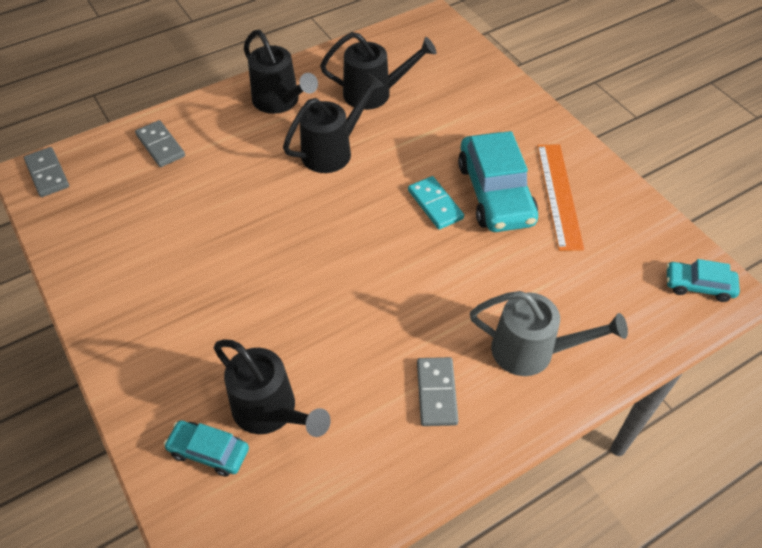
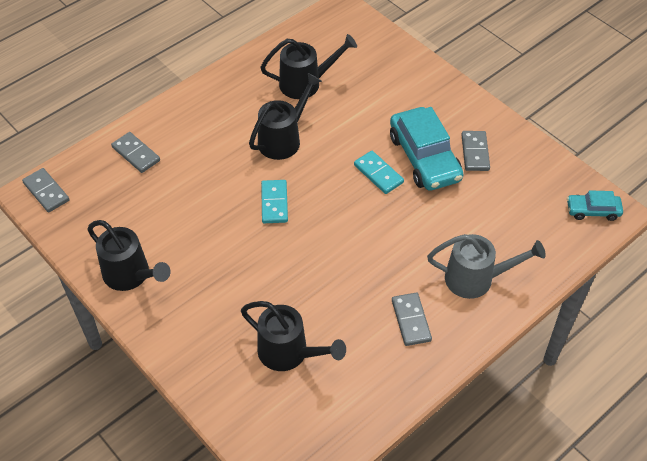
camera: 10 degrees left, 0 degrees up
(209, 451) = (250, 389): turquoise car -> none
(280, 102) = (227, 101): black watering can -> black watering can (131, 275)
(302, 222) = (274, 203): none -> turquoise domino
(558, 195) = (475, 152): orange ruler -> grey domino

